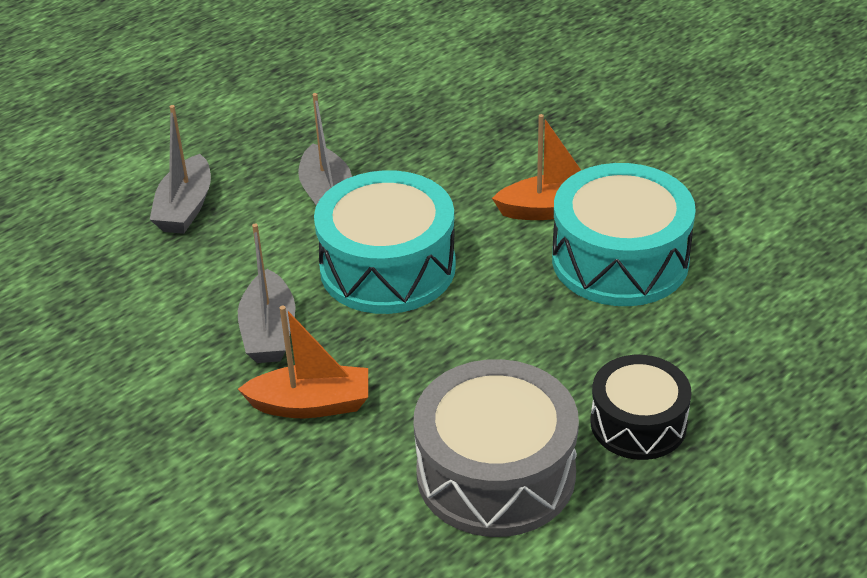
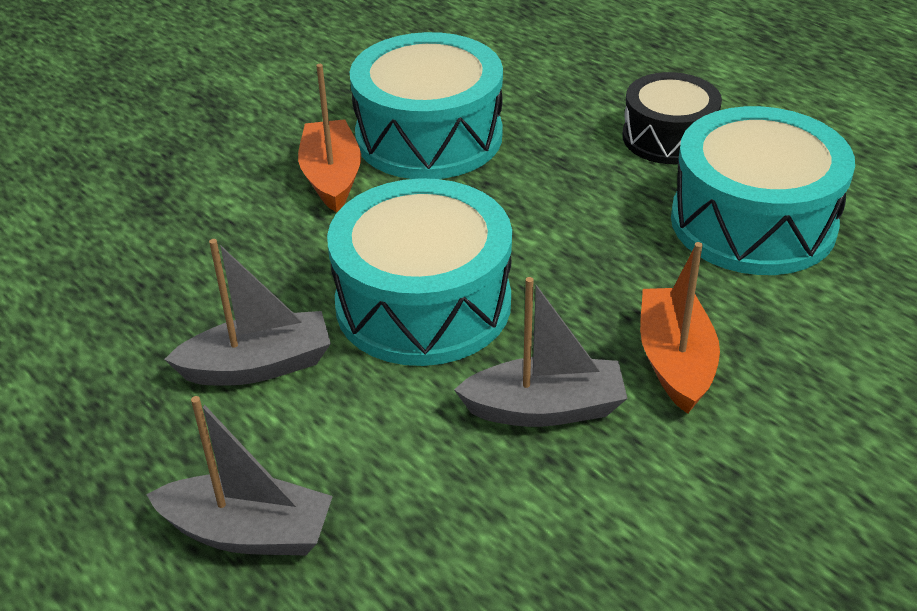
camera: 90 degrees left, 0 degrees up
(496, 473) = (753, 222): grey drum -> turquoise drum

